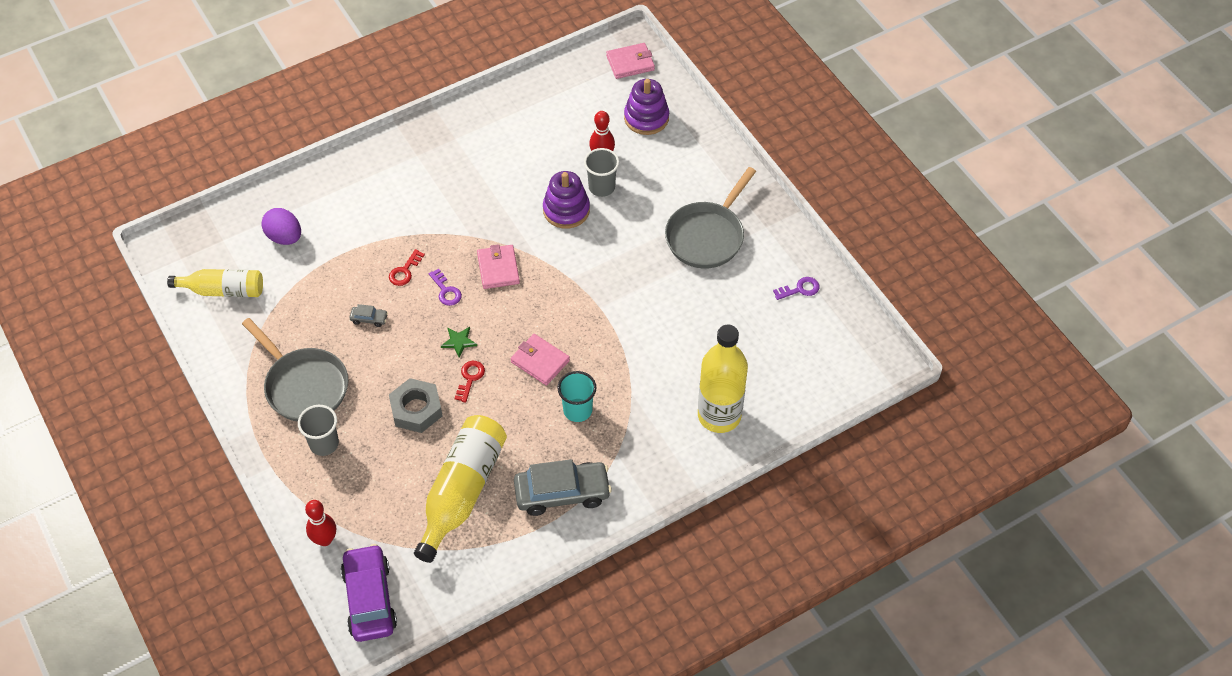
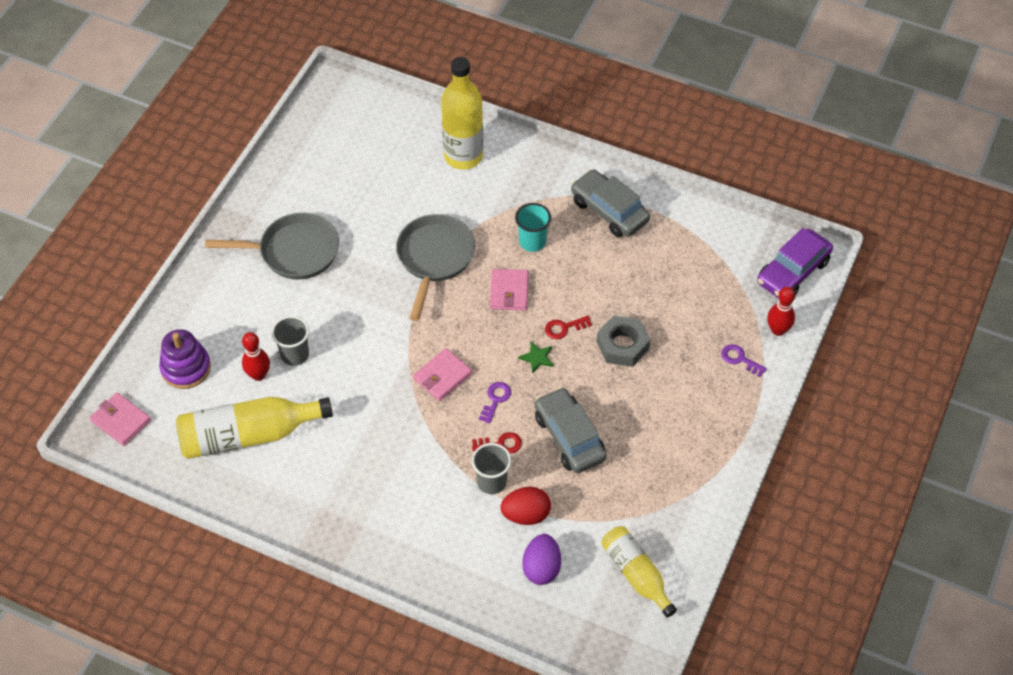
camera: 125 degrees left, 0 degrees up
(304, 386) = (670, 438): grey pan -> grey pan (434, 258)
(324, 444) = (706, 386): grey cup -> grey cup (491, 482)
(333, 252) = (526, 514): none -> red egg
(369, 319) = (569, 437): grey car -> grey car, size x2.38
(462, 492) = (663, 271): yellow bottle -> yellow bottle (248, 435)
(566, 210) = (341, 365): purple stacking toy -> none
(800, 289) = (303, 166): purple key -> purple key (740, 359)

